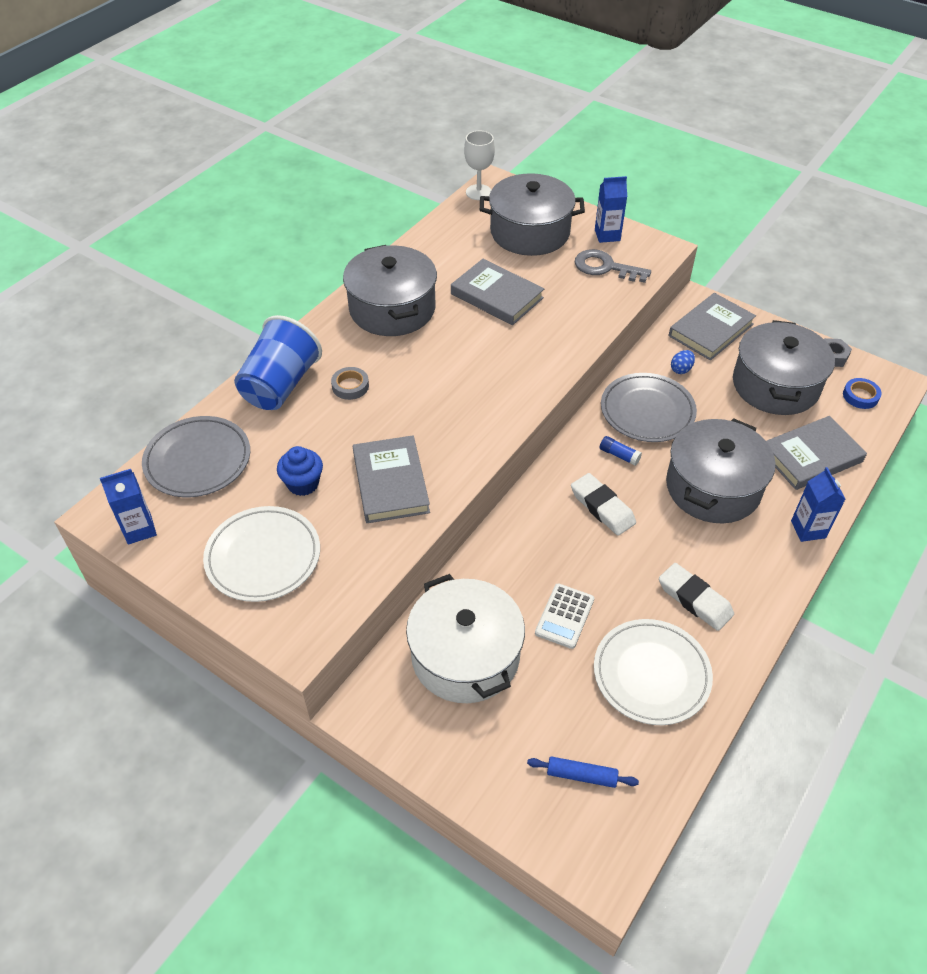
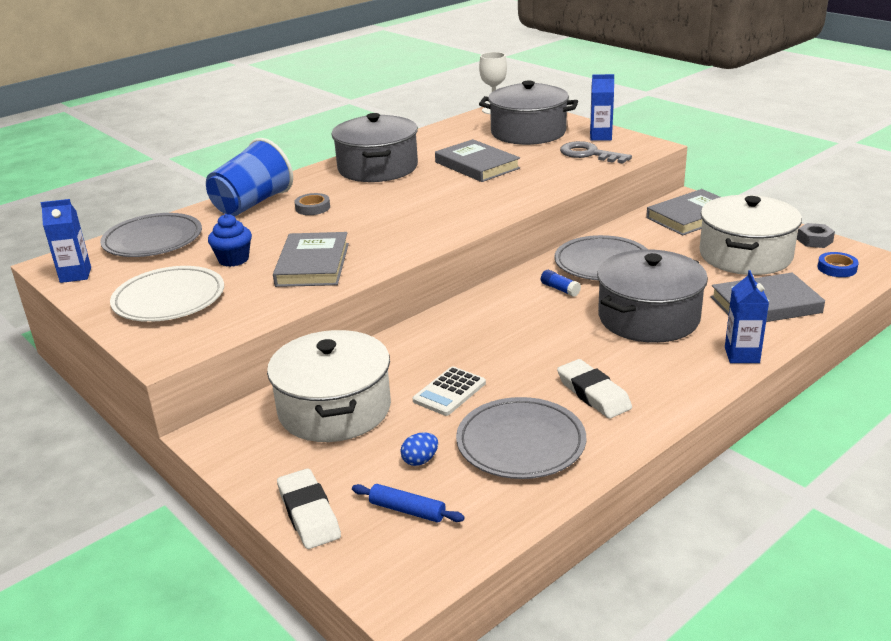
camera: 15 degrees right, 20 degrees down
(602, 507) = (526, 322): white eraser -> white eraser (309, 513)
(651, 674) = (521, 443): white plate -> grey plate
(681, 369) = (649, 239): blue egg -> blue egg (420, 460)
(775, 385) = (745, 255): grey pot -> white pot

